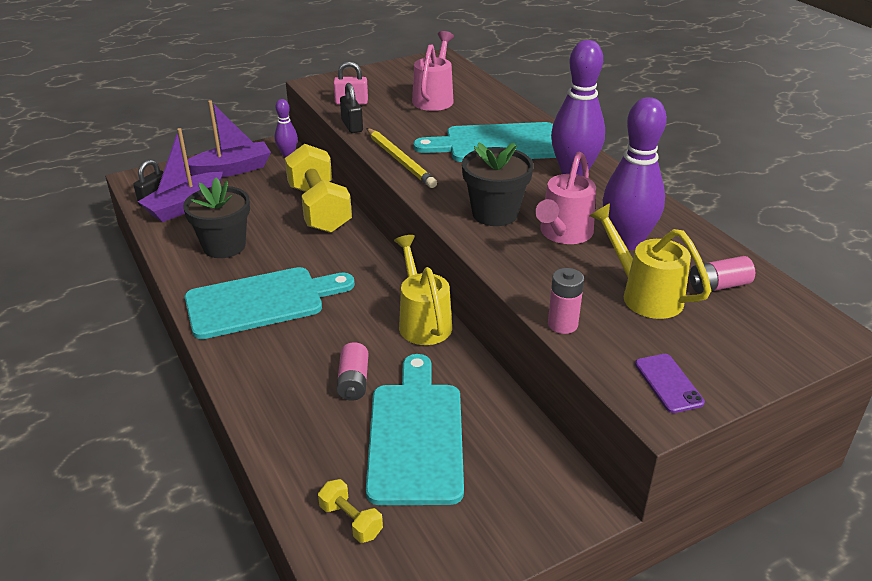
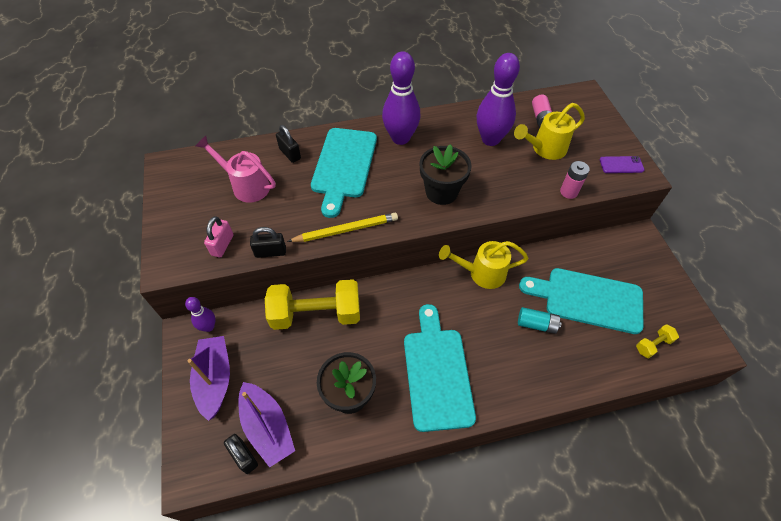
camera: 75 degrees left, 20 degrees up
(353, 381) = (536, 324): pink battery -> turquoise battery
(496, 111) = (290, 154): none -> black padlock
(563, 234) = (475, 165): pink watering can -> none

